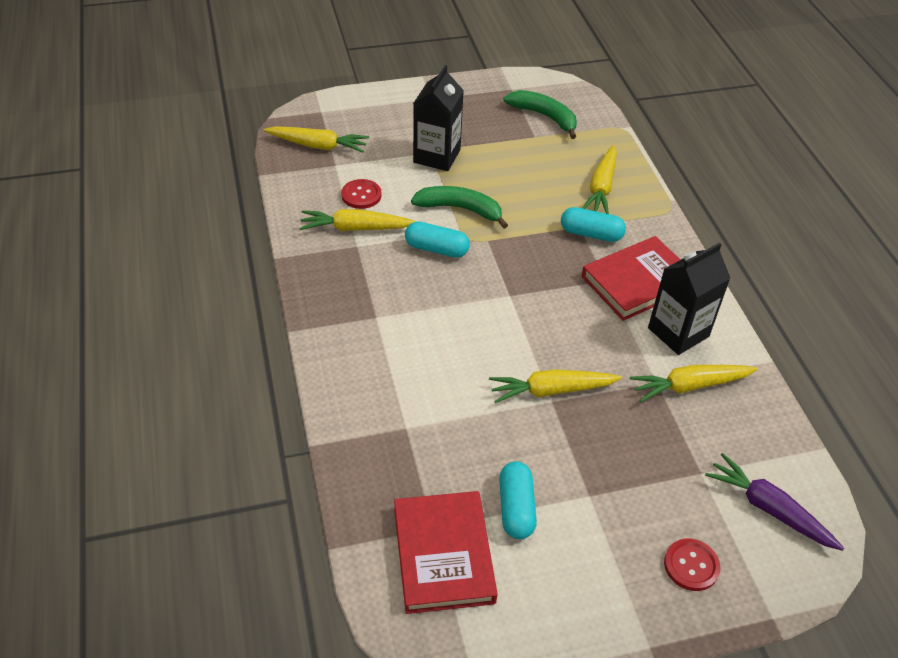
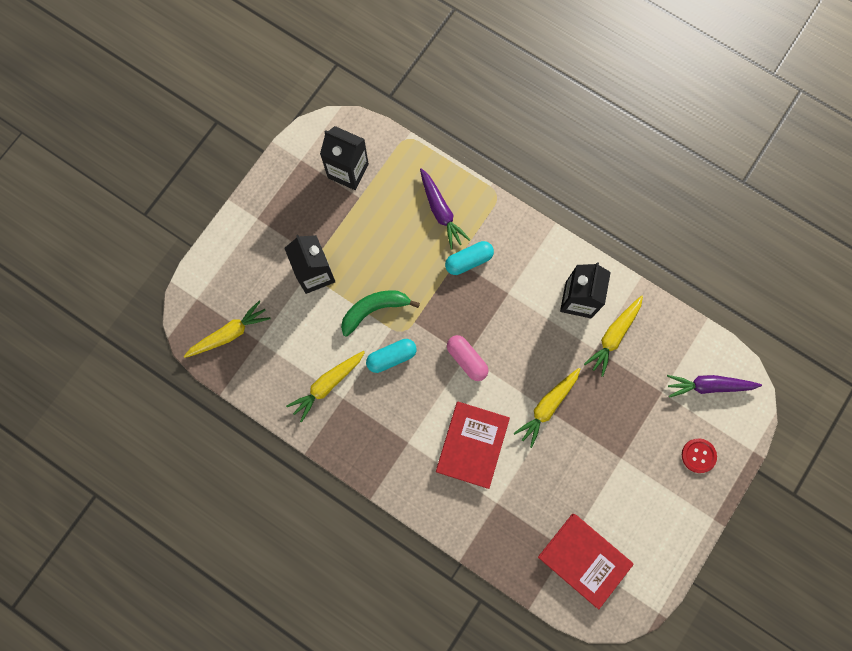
camera: 40 degrees left, 30 degrees up
(361, 195) = (302, 353): red button -> none
(507, 298) = (467, 359): none -> pink capsule
(516, 508) = (594, 500): turquoise capsule -> none
(544, 116) = (348, 171): green banana -> black carton
(601, 187) = (440, 211): yellow carrot -> purple carrot
(638, 282) = (527, 278): red book -> red book (472, 445)

